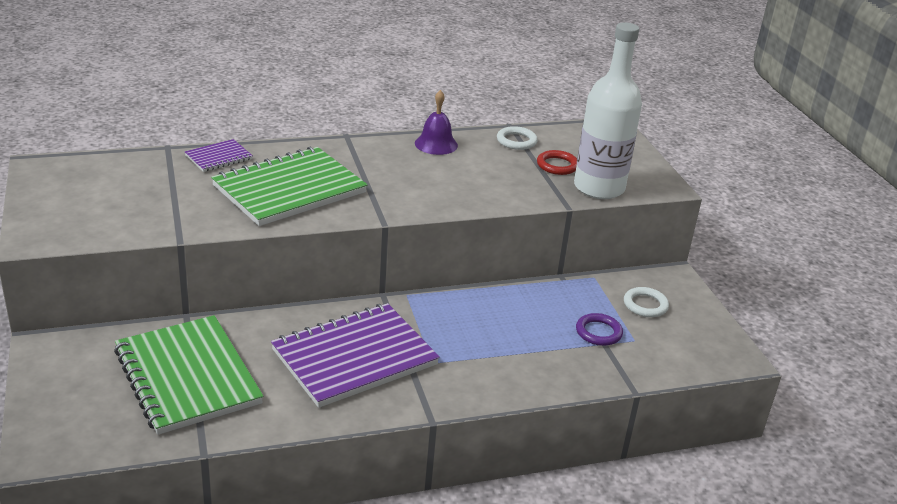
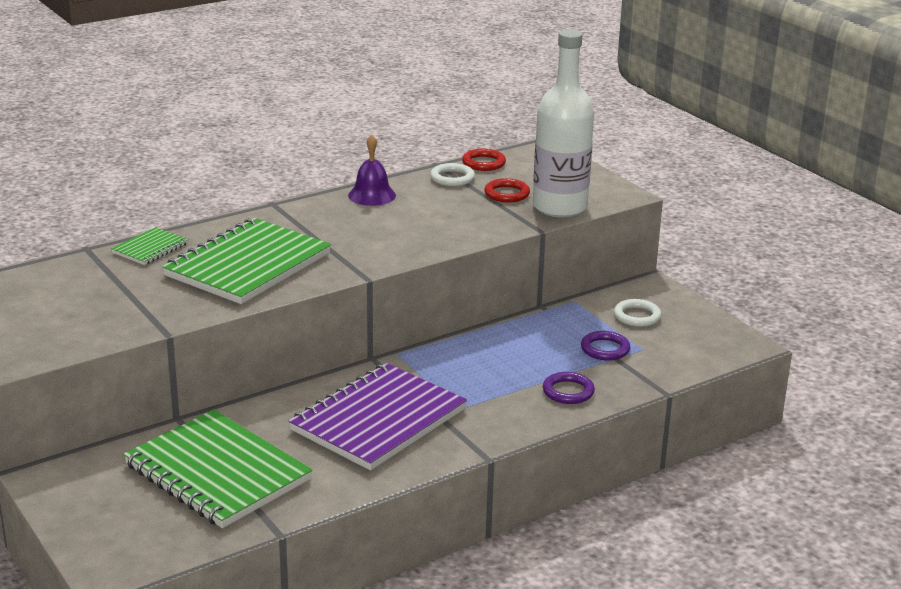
camera: 15 degrees left, 5 degrees down
(218, 157) = (150, 248): purple notebook -> green notebook
(542, 368) = (568, 391): none -> purple ring
(553, 132) = (483, 163): none -> red ring

